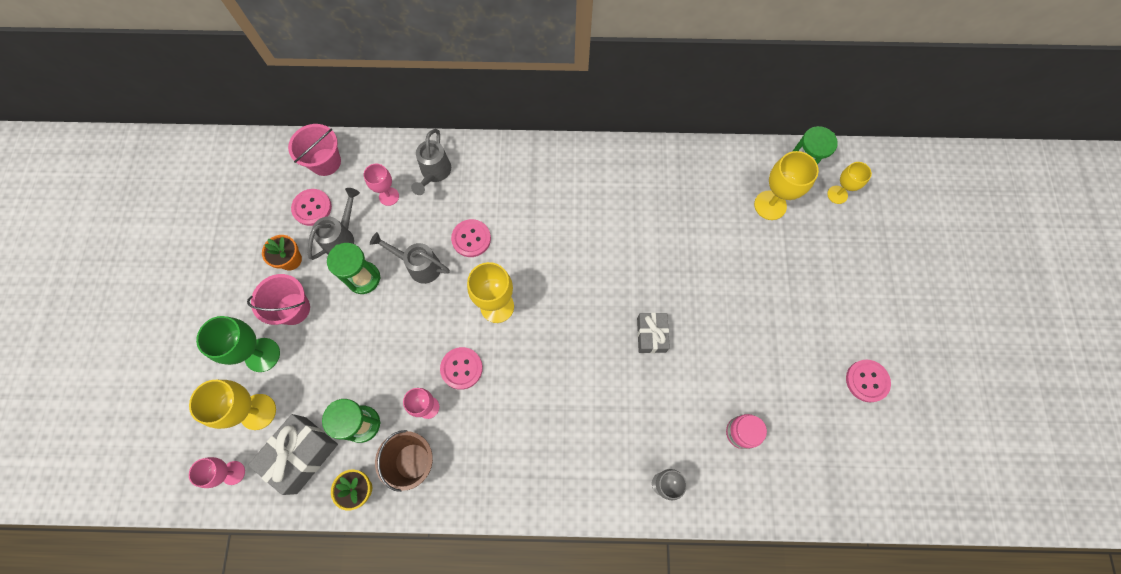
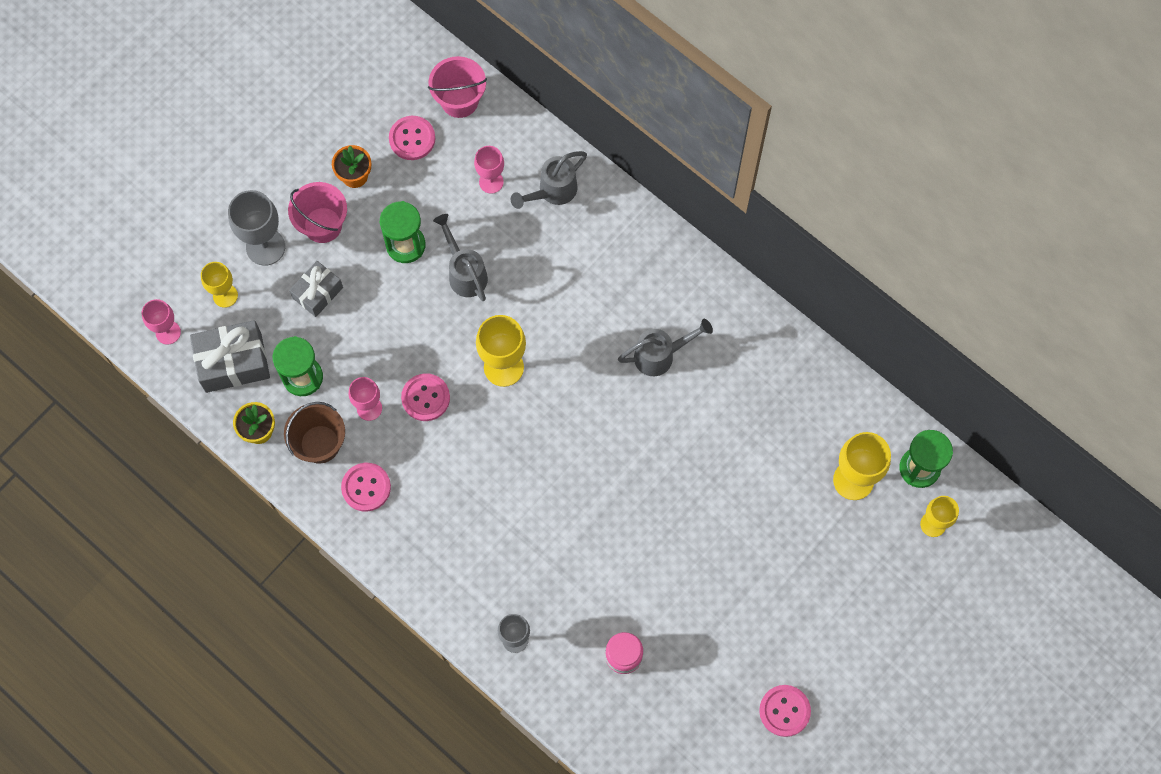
camera: 40 degrees right, 0 degrees up
(258, 411) = (225, 295): yellow goblet -> yellow goblet, size x0.63
(262, 355) = (265, 247): green goblet -> grey goblet
(342, 237) = (417, 189): grey watering can -> grey watering can (661, 355)
(471, 239) = (533, 284): pink button -> pink button (366, 487)
(651, 335) = (621, 507): grey gift -> grey gift (318, 293)

